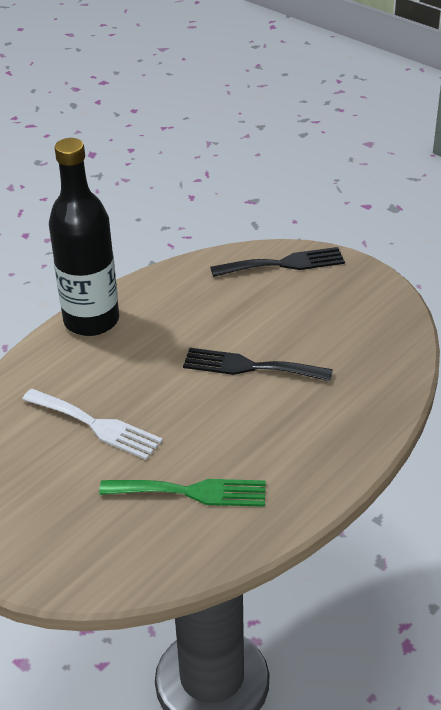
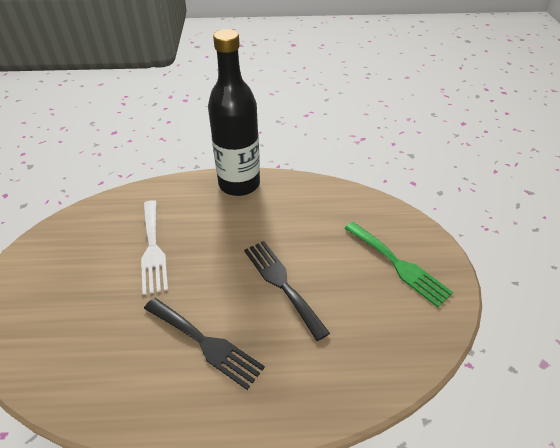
camera: 45 degrees right, 5 degrees up
(191, 492) = (131, 342): green fork -> green fork (398, 265)
(284, 264) = (397, 228): black fork -> black fork (205, 343)

